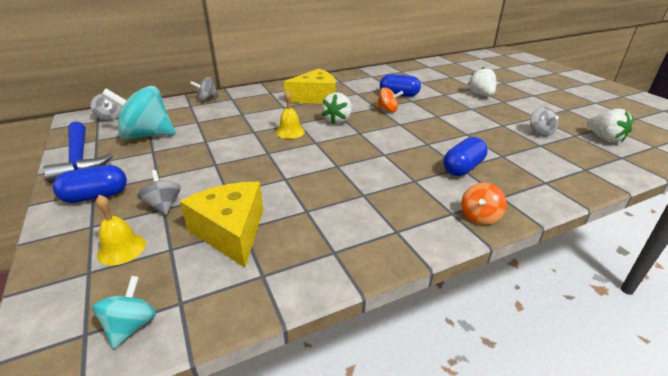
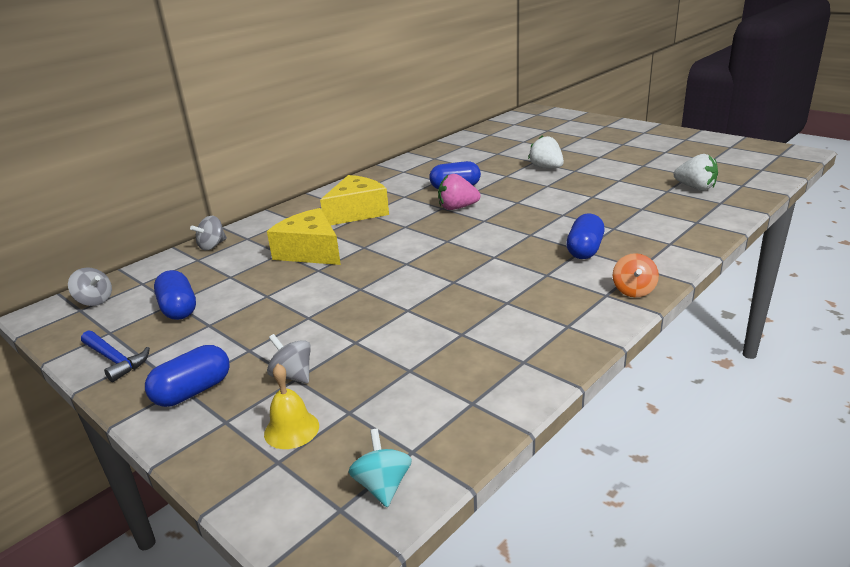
camera: 20 degrees left, 5 degrees down
(79, 159) = (115, 360): blue hammer -> blue hammer, size x0.63
(147, 135) = (179, 309): turquoise spinning top -> blue capsule
(231, 231) = (400, 376): yellow cheese -> yellow cheese (310, 252)
(290, 132) = (364, 259): yellow bell -> none
(337, 120) = (409, 233): white strawberry -> none
(387, 110) = (457, 208): orange spinning top -> pink strawberry
(540, 132) = (633, 195): grey spinning top -> none

